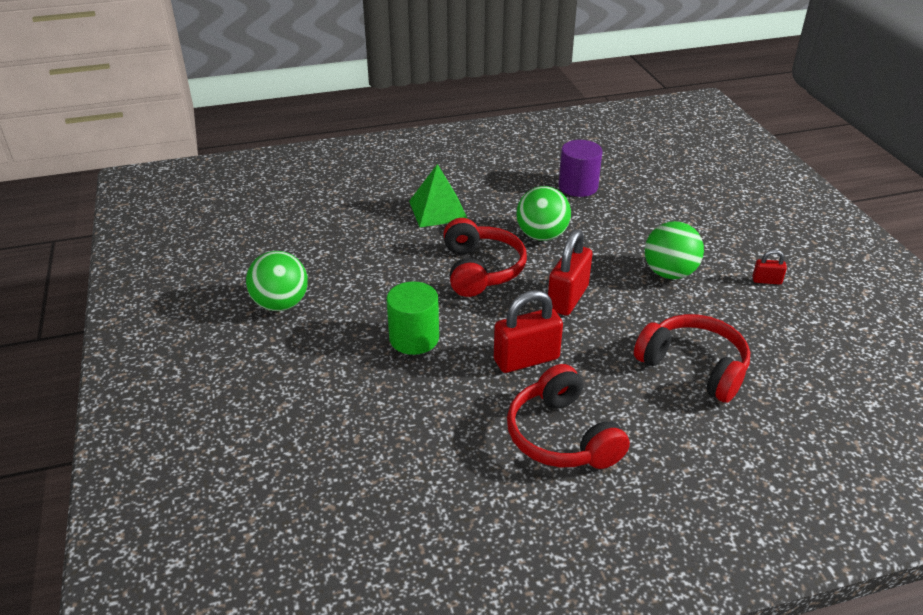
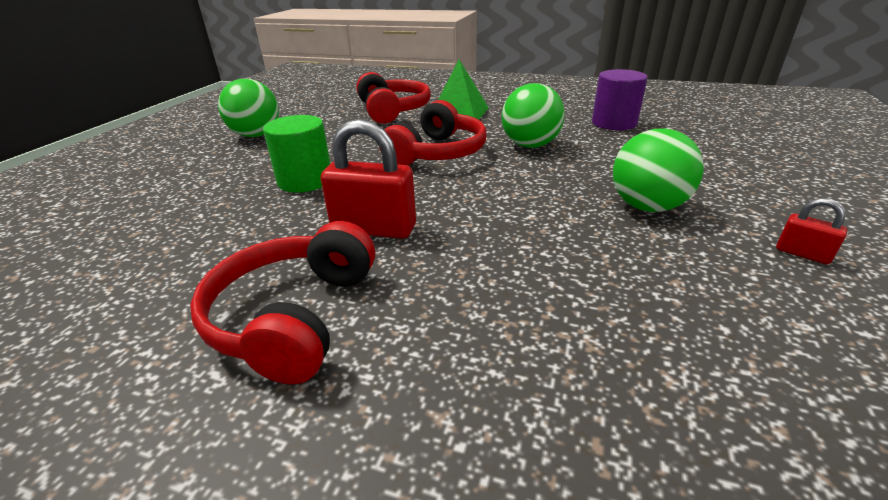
camera: 35 degrees right, 5 degrees down
(567, 298) = (492, 194): red padlock -> none
(694, 366) = (572, 312): red headphones -> red headphones (393, 111)

